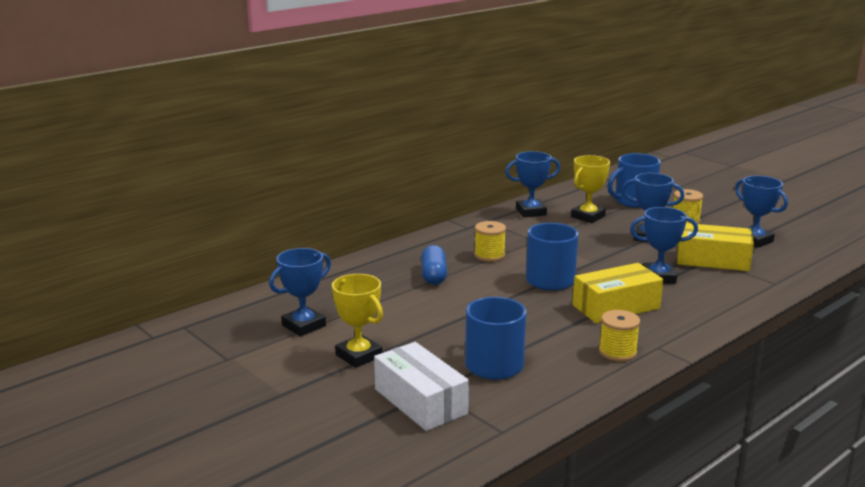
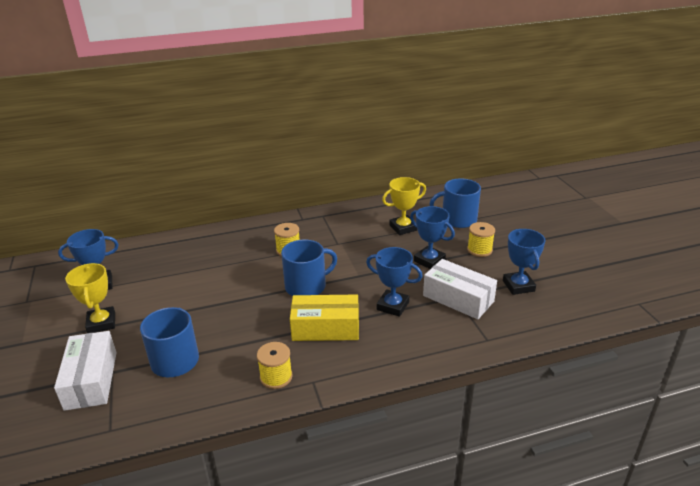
camera: 25 degrees right, 10 degrees up
(433, 275) = (229, 260): blue capsule -> none
(531, 212) = (364, 213): blue trophy -> none
(712, 260) = (458, 298): yellow box -> white box

